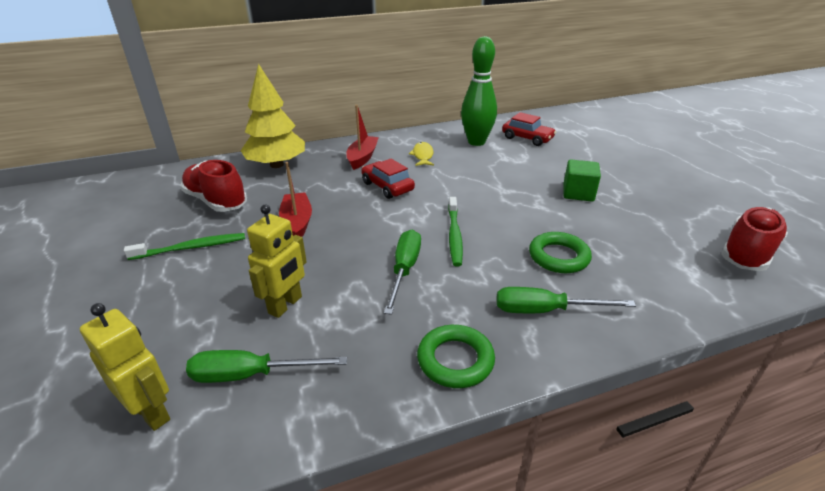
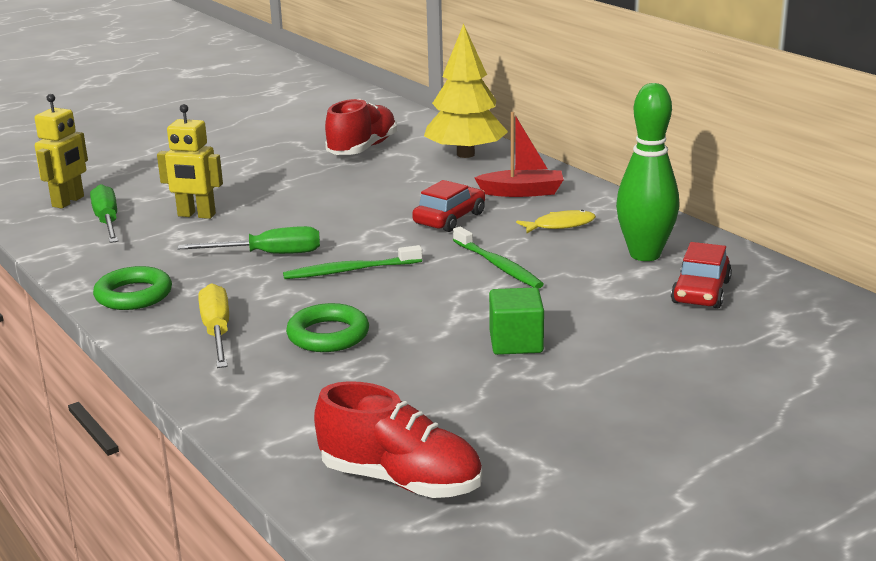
camera: 75 degrees right, 10 degrees down
(192, 248) = (272, 161): green toothbrush -> green toothbrush (498, 266)
(297, 222) = (339, 191): red boat -> none
(545, 310) = (217, 332): green screwdriver -> yellow screwdriver

